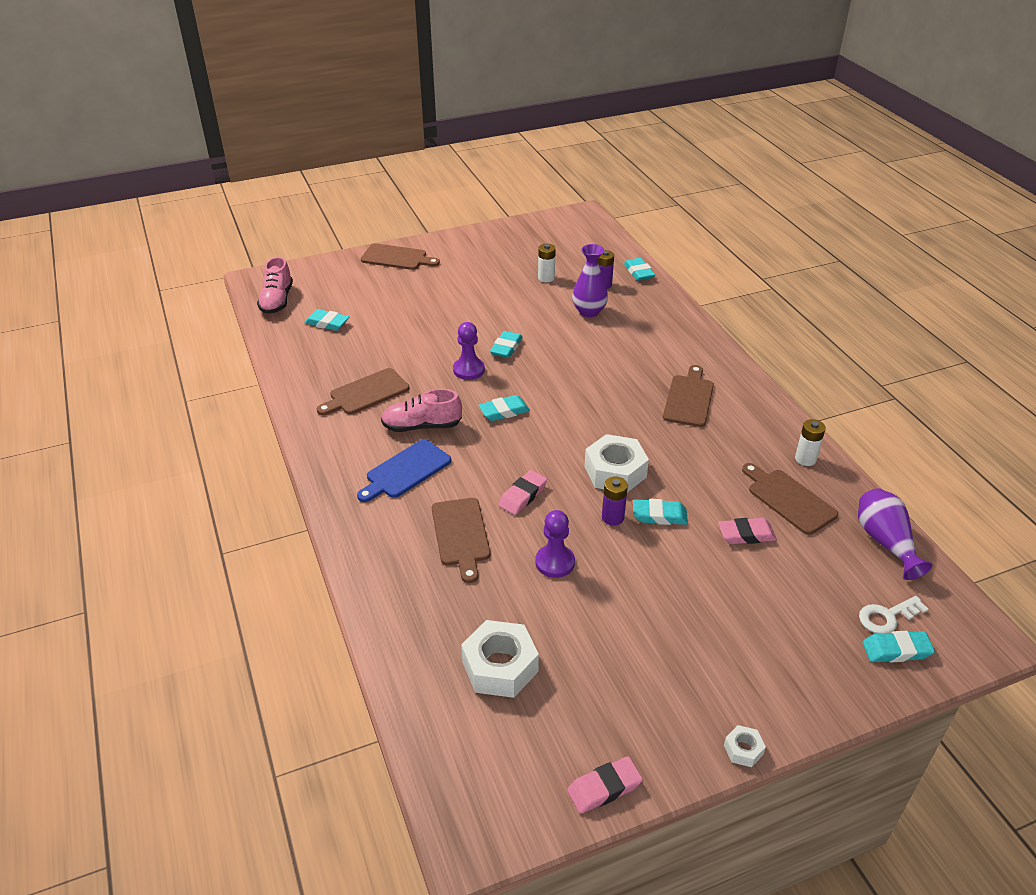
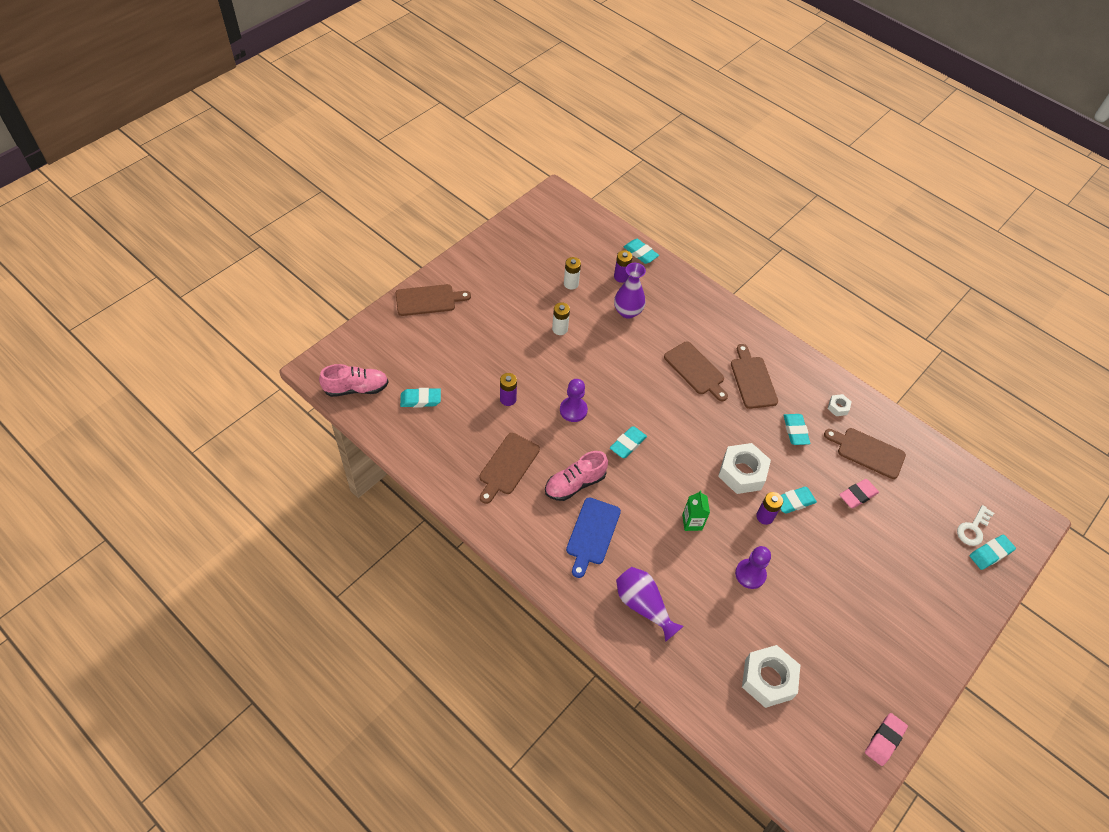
camera: 30 degrees left, 15 degrees up
(277, 300) = (356, 388): pink shoe -> pink shoe turned 75 degrees counterclockwise
(410, 344) = (508, 399): none -> purple battery
(461, 535) = (671, 578): brown cutting board -> brown cutting board (695, 370)
(506, 348) = (587, 375): turquoise eraser -> turquoise eraser (795, 431)
(522, 496) = (692, 522): pink eraser -> green carton
(743, 750) = (945, 672): white nut -> white nut (838, 407)
(805, 459) = (859, 409): white battery -> white battery (560, 329)
(885, 542) = (942, 465): purple vase -> purple vase (643, 605)

